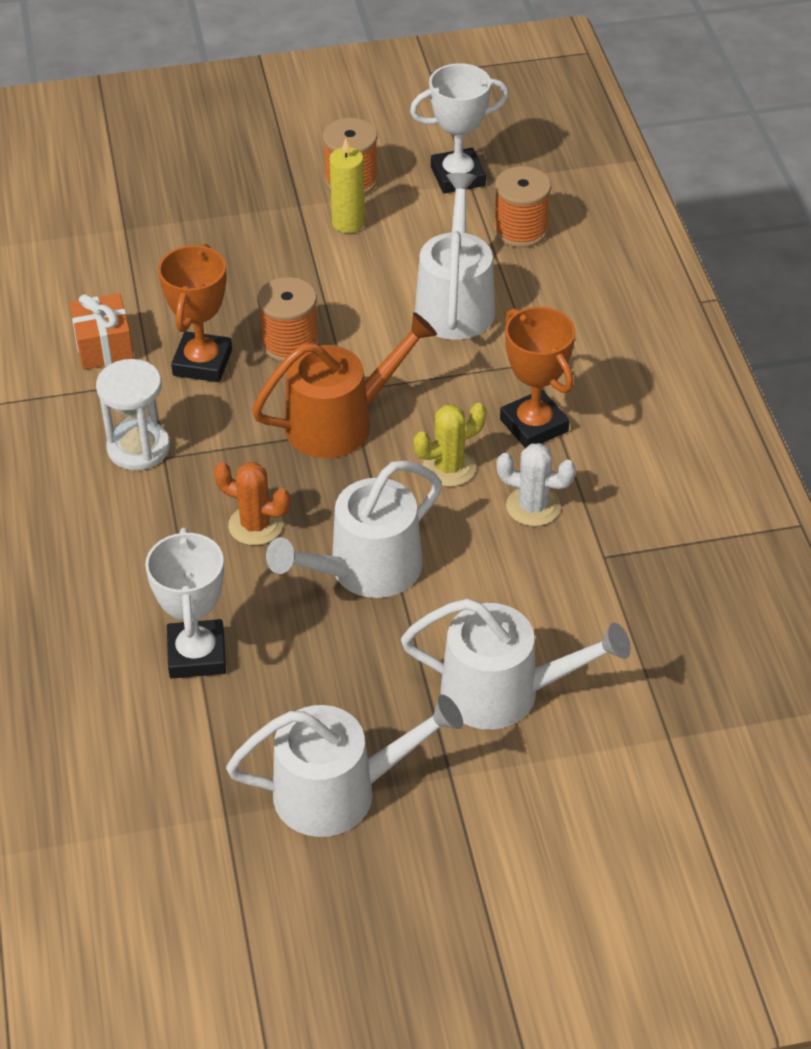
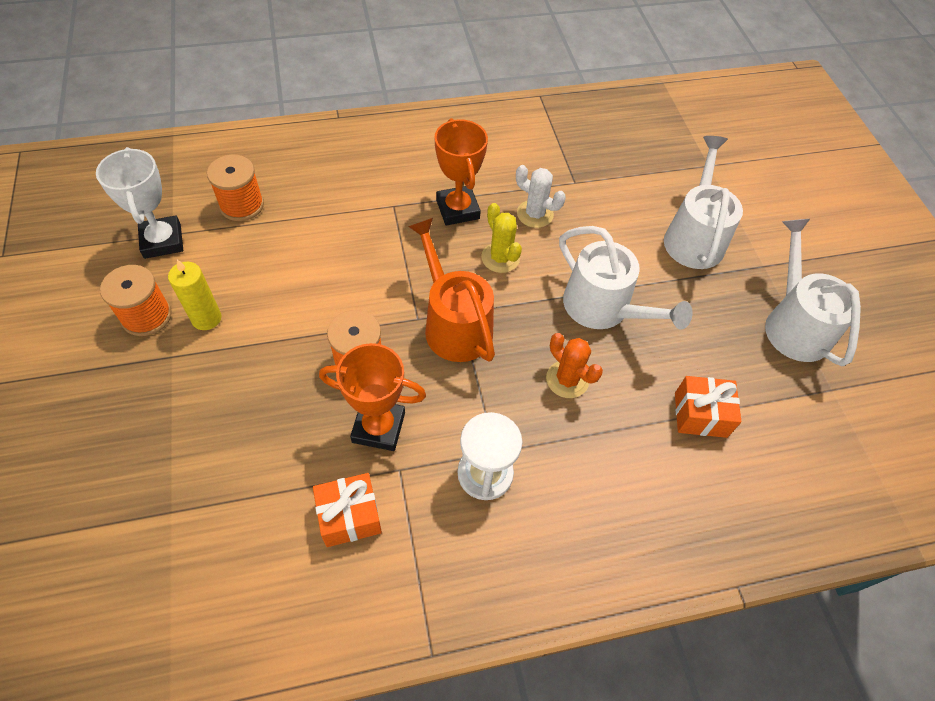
camera: 95 degrees left, 10 degrees up
(196, 654) = (700, 415): white trophy -> orange gift
(255, 525) = (567, 379): orange cactus -> orange cactus turned 60 degrees counterclockwise
(455, 303) = (322, 248): white watering can -> none
(533, 506) = (535, 214): white cactus -> white cactus turned 75 degrees counterclockwise
(534, 425) = (457, 209): orange trophy -> orange trophy turned 75 degrees counterclockwise

